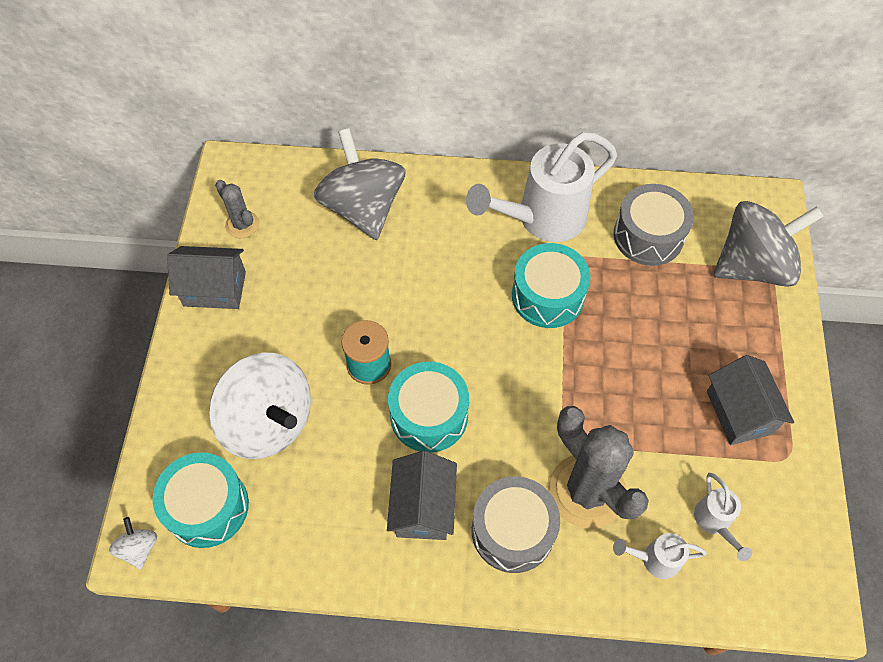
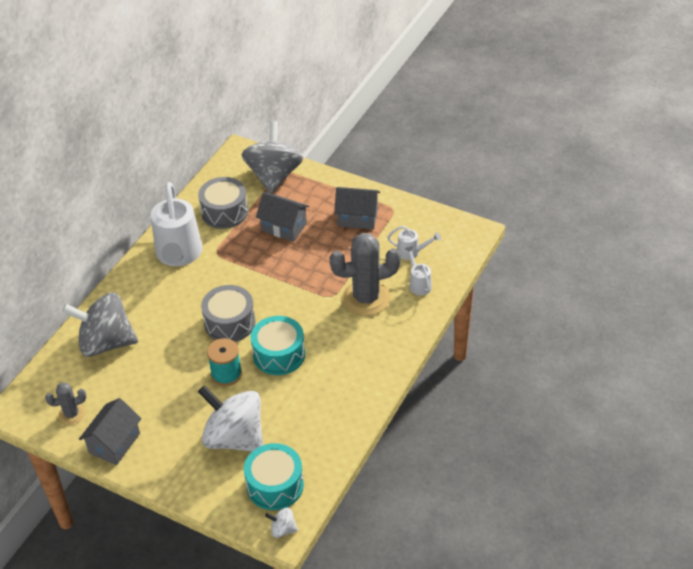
camera: 65 degrees left, 15 degrees down
(268, 421) = (235, 438): white spinning top -> white spinning top turned 120 degrees counterclockwise
(423, 507) = (335, 375): grey house -> grey house (284, 227)
(513, 531) = (371, 338): grey drum -> grey drum (230, 323)
(547, 296) = (234, 272): turquoise drum -> none
(655, 559) = (418, 284): white watering can -> white watering can turned 135 degrees clockwise

